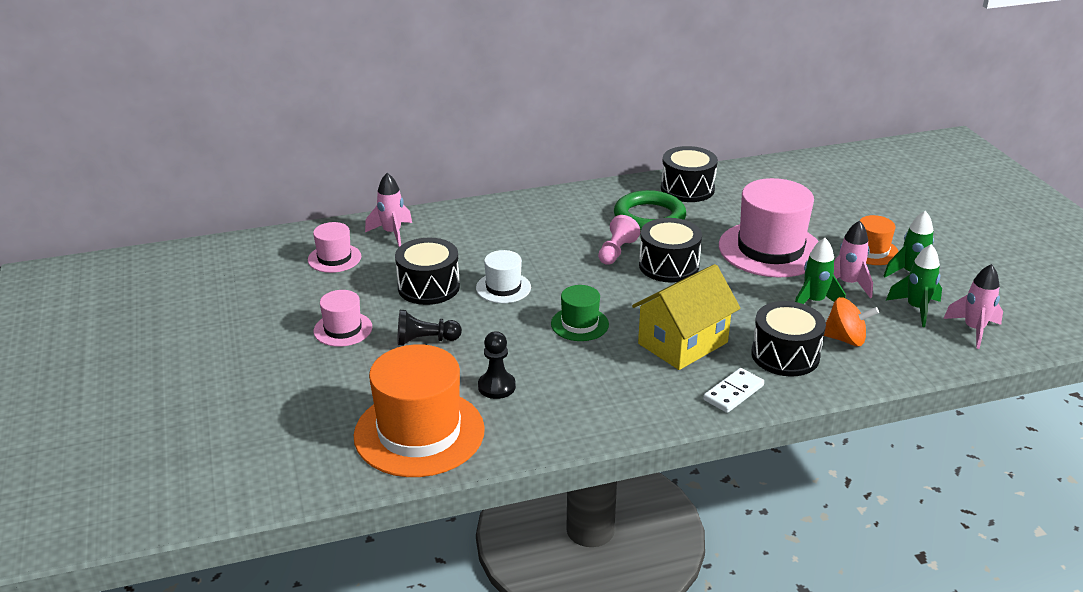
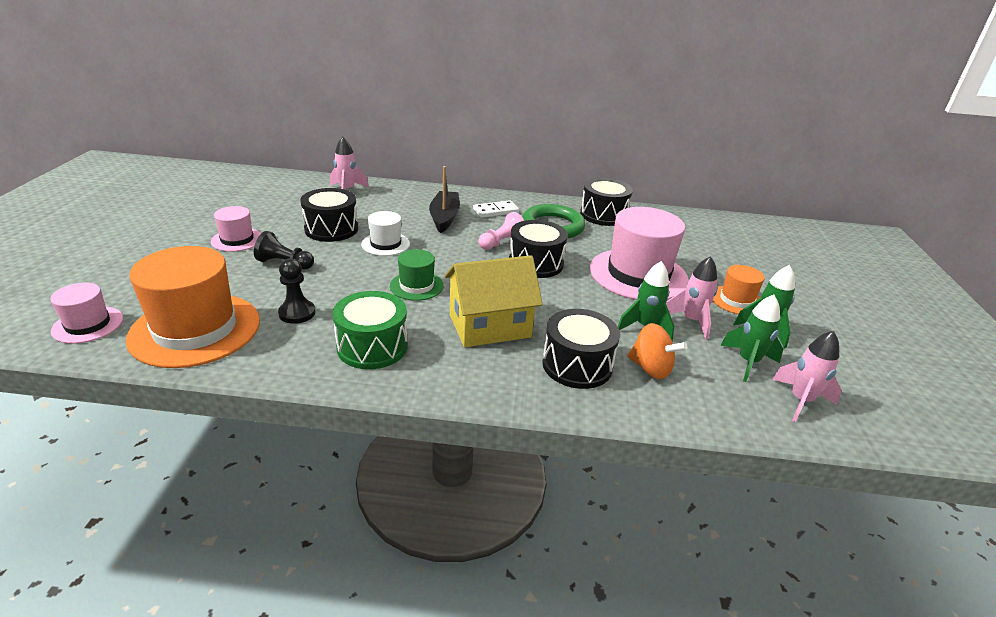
camera: 20 degrees right, 0 degrees up
(334, 258) = (289, 195): pink hat -> pink hat (88, 324)
(532, 238) = (444, 217): none -> black boat
(599, 395) = (372, 346): none -> green drum
(733, 393) = (496, 383): white domino -> white domino (495, 211)

